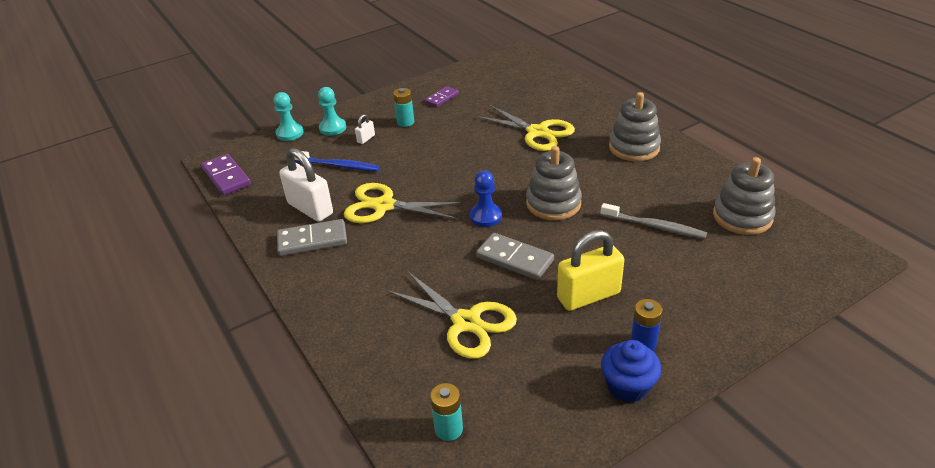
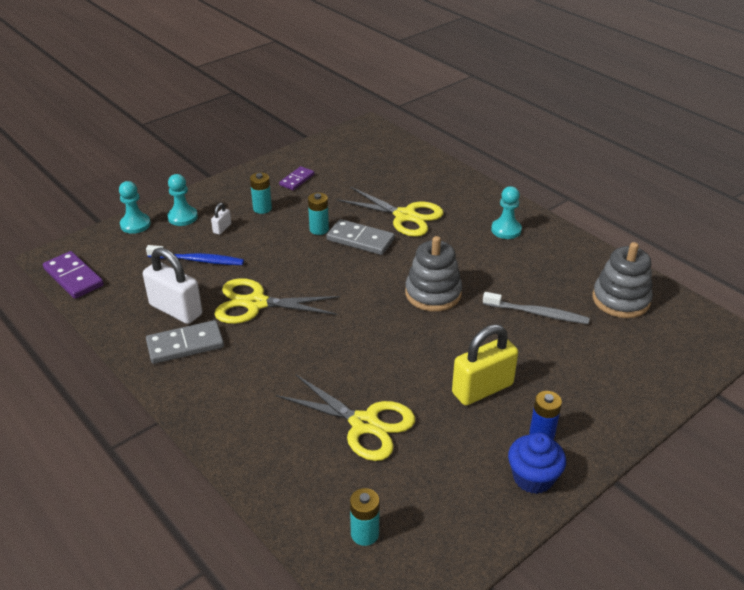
camera: 10 degrees left, 0 degrees up
(454, 142) = (319, 229): none -> turquoise battery
(485, 216) = (365, 310): blue pawn -> none
(515, 259) = (403, 354): grey domino -> grey domino (360, 239)
(634, 147) = (506, 230): grey stacking toy -> turquoise pawn

